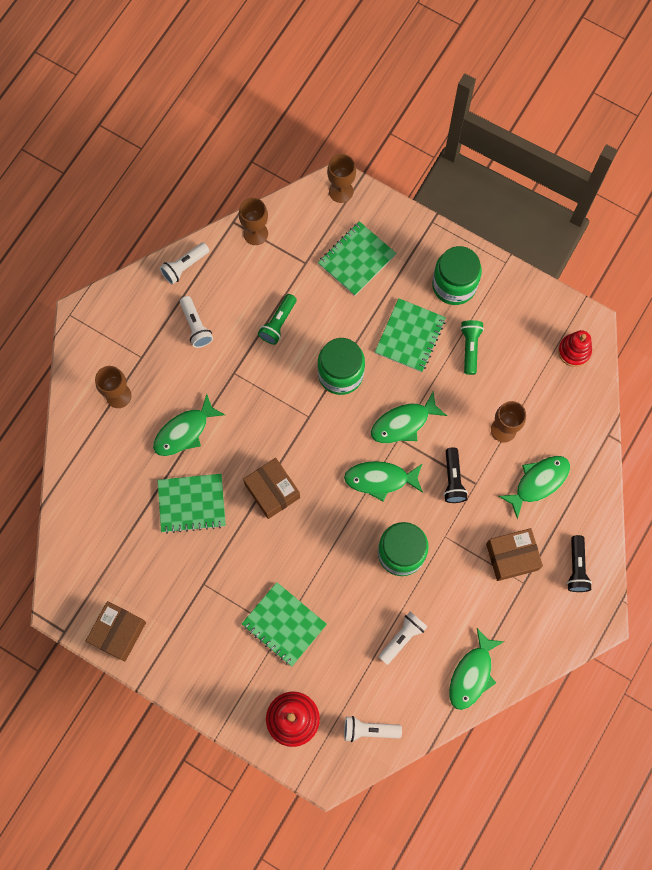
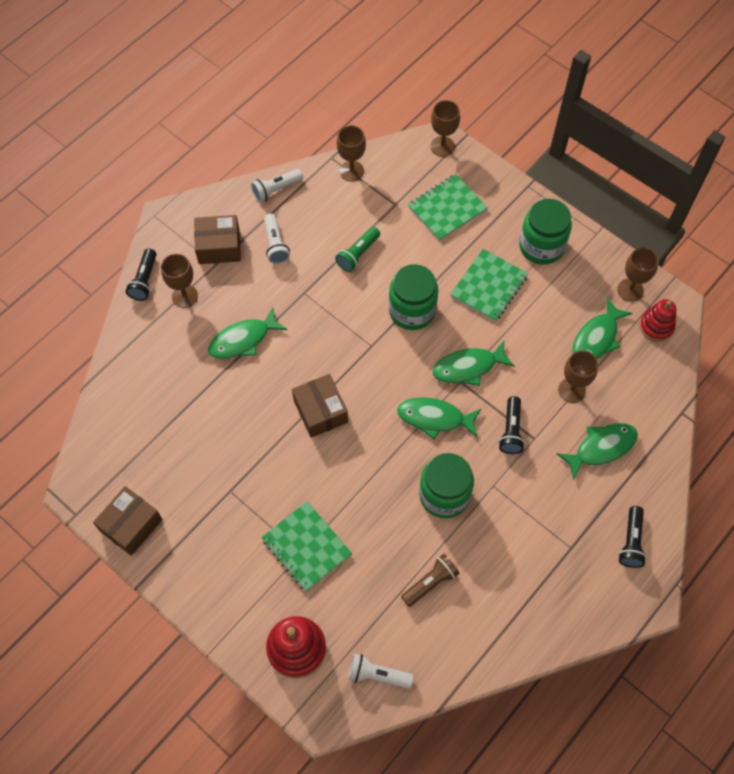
camera: 10 degrees right, 10 degrees down
(75, 385) = (144, 280): none -> black flashlight
(192, 503) = (235, 410): green notebook -> none
(402, 638) = (430, 582): white flashlight -> brown flashlight
(470, 348) = (548, 307): green flashlight -> none
(472, 674) = (500, 635): green fish -> green fish (596, 338)
(512, 557) = (562, 519): brown box -> brown box (219, 247)
(545, 317) = (630, 290): none -> brown goblet

